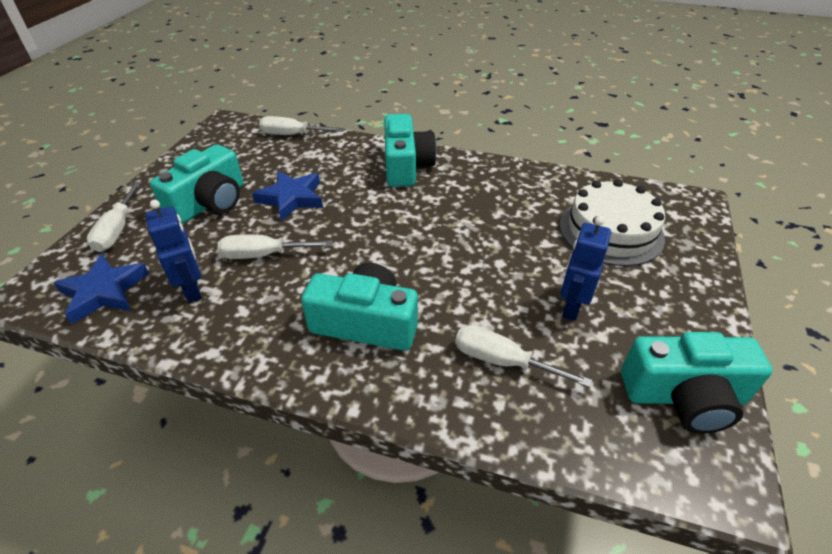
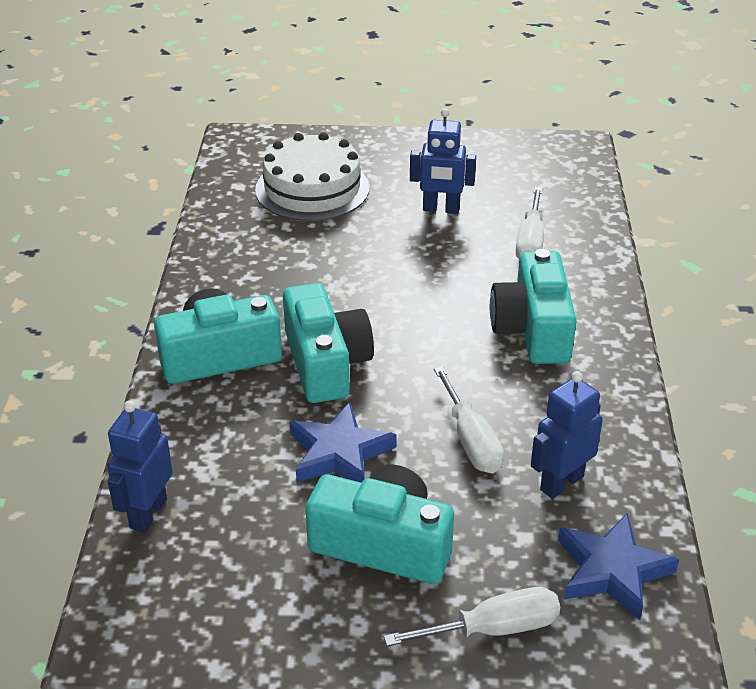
camera: 105 degrees left, 5 degrees down
(292, 135) = (148, 513): white screwdriver -> blue robot
(684, 396) = (512, 157): turquoise camera -> turquoise camera (326, 363)

